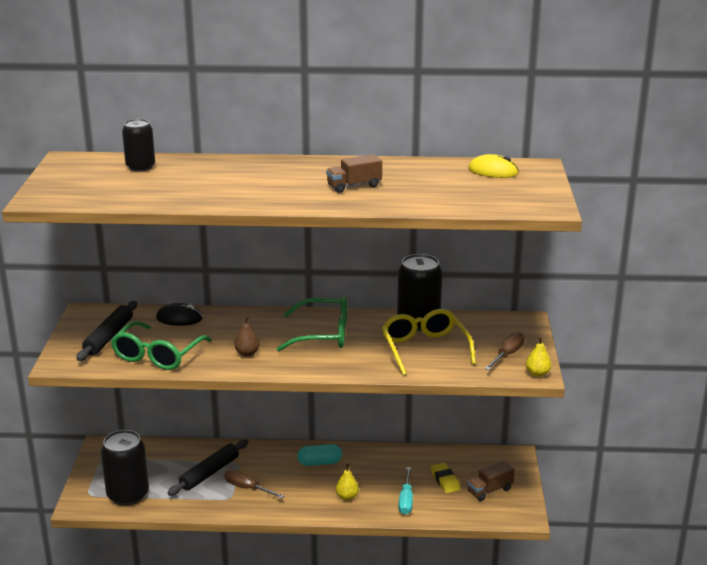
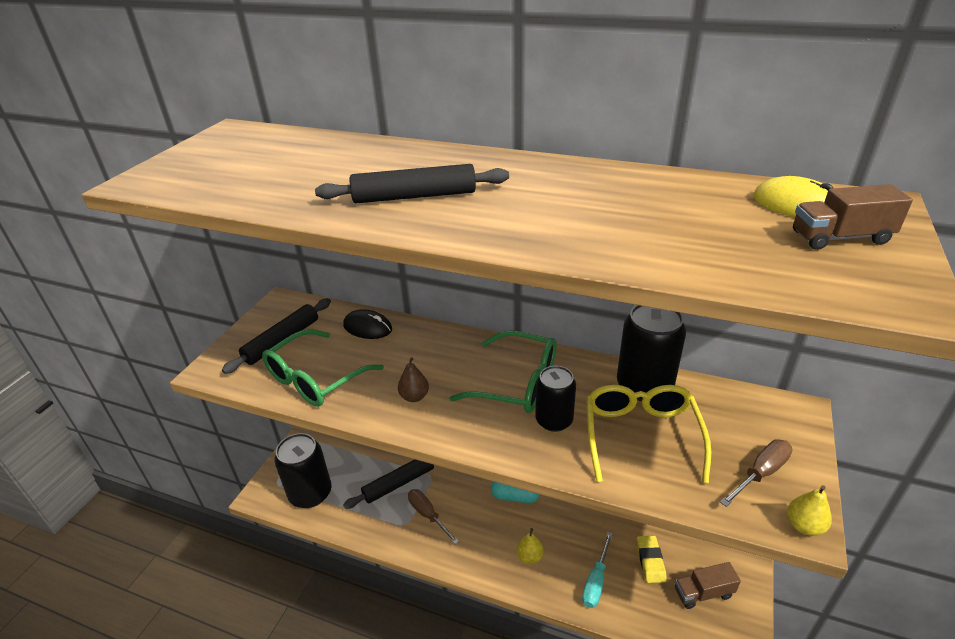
camera: 20 degrees right, 10 degrees up
(140, 167) = (299, 148): black can -> black can (554, 420)
(256, 188) = (414, 196): none -> black rolling pin
(354, 186) = (557, 208): brown truck -> brown truck (840, 238)

